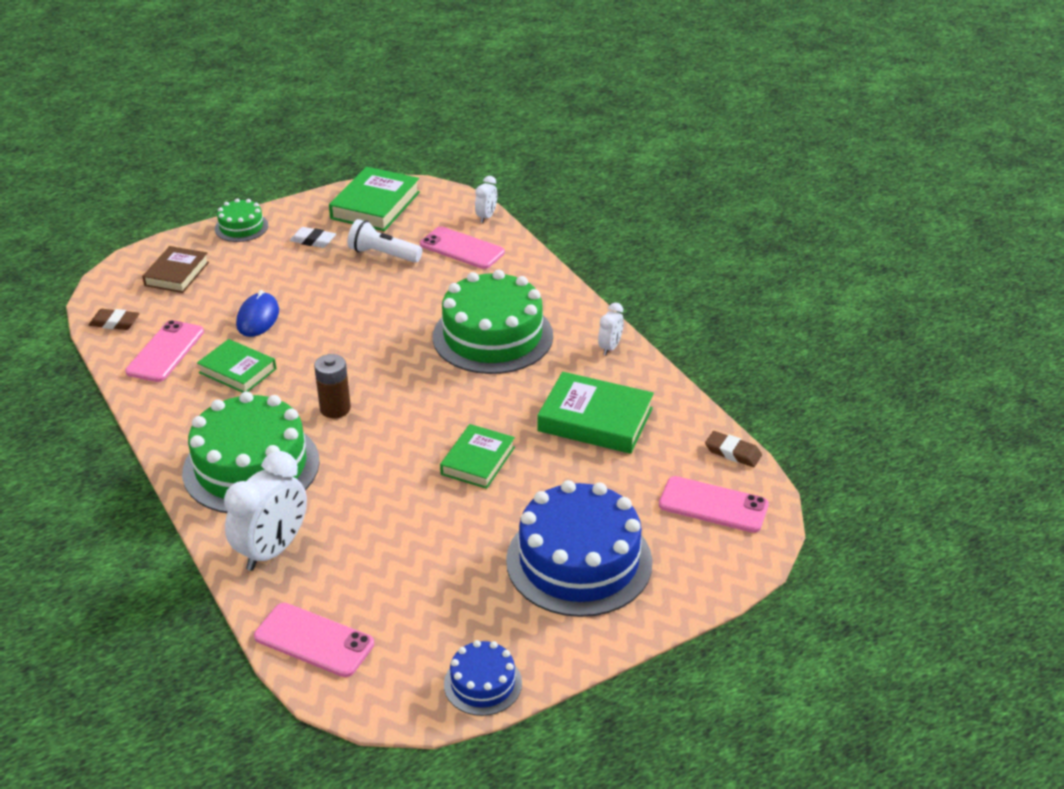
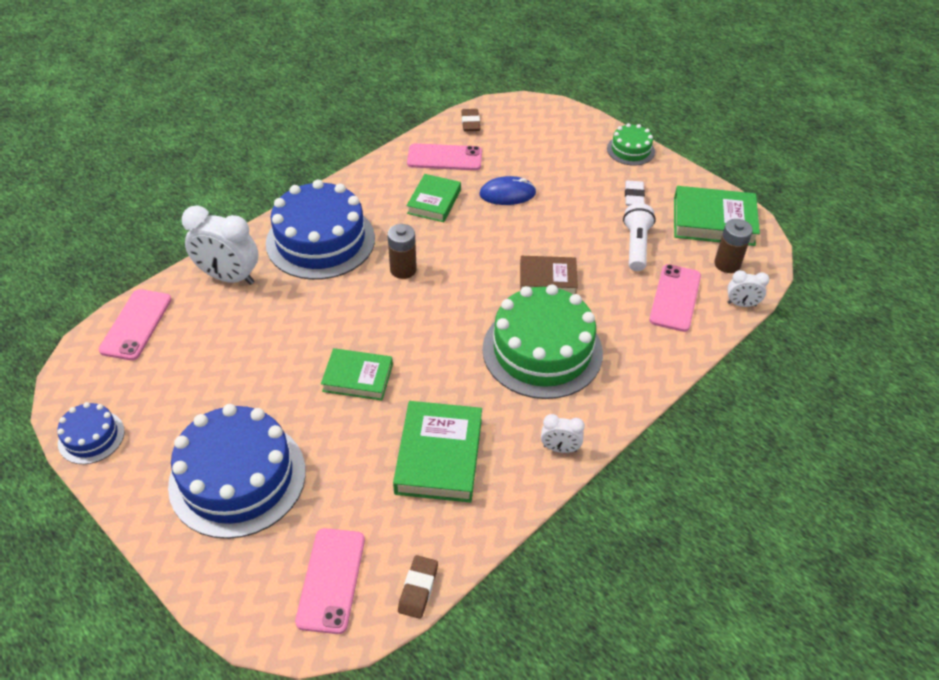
camera: 75 degrees right, 10 degrees up
(177, 274) = (547, 134): brown book -> brown book (547, 279)
(251, 466) = (320, 240): green cake -> blue cake
(434, 212) = (727, 264): none -> brown battery

